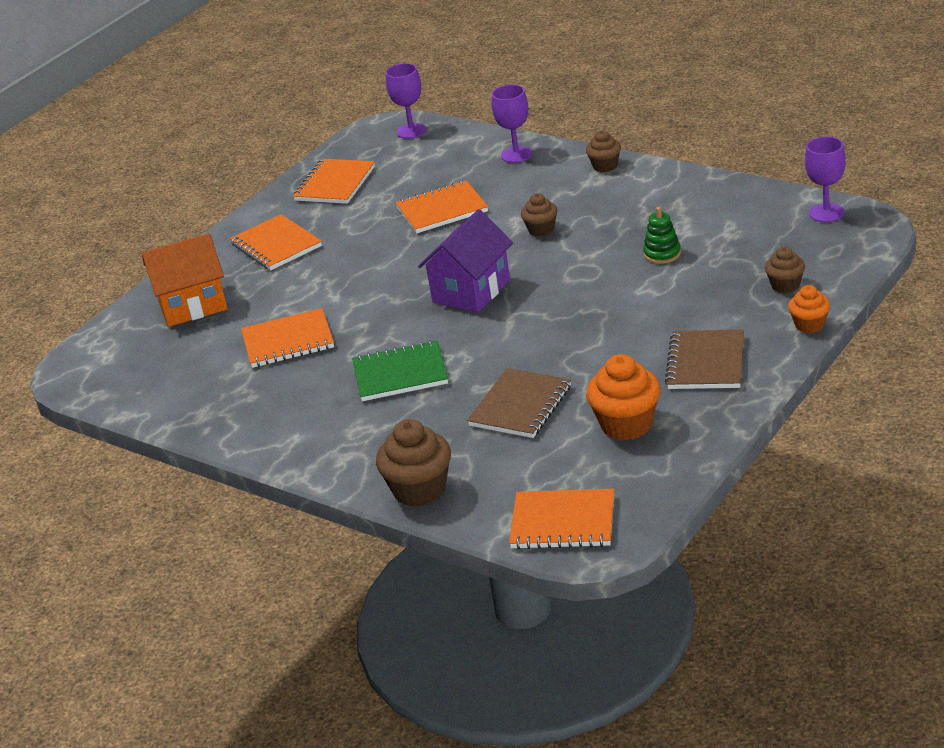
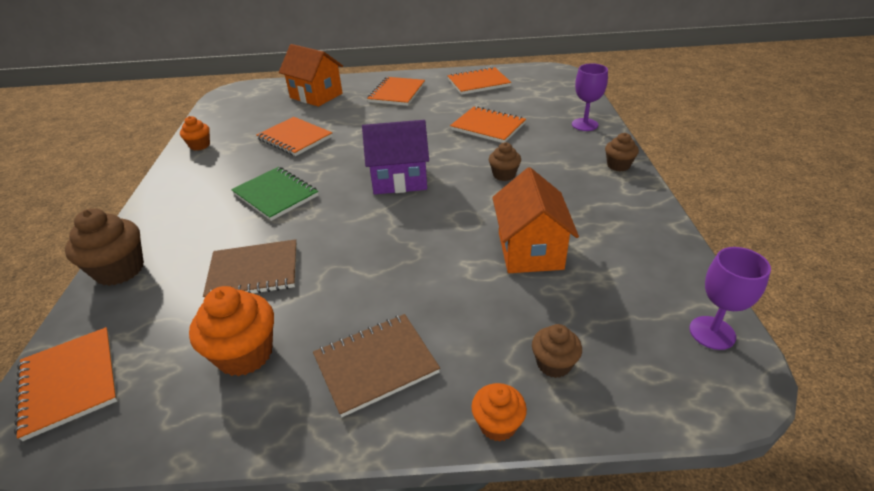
camera: 50 degrees right, 5 degrees up
(206, 415) = (200, 145): none -> orange cupcake
(411, 131) = (563, 81): purple goblet -> none
(662, 254) = (530, 250): green stacking toy -> orange house

